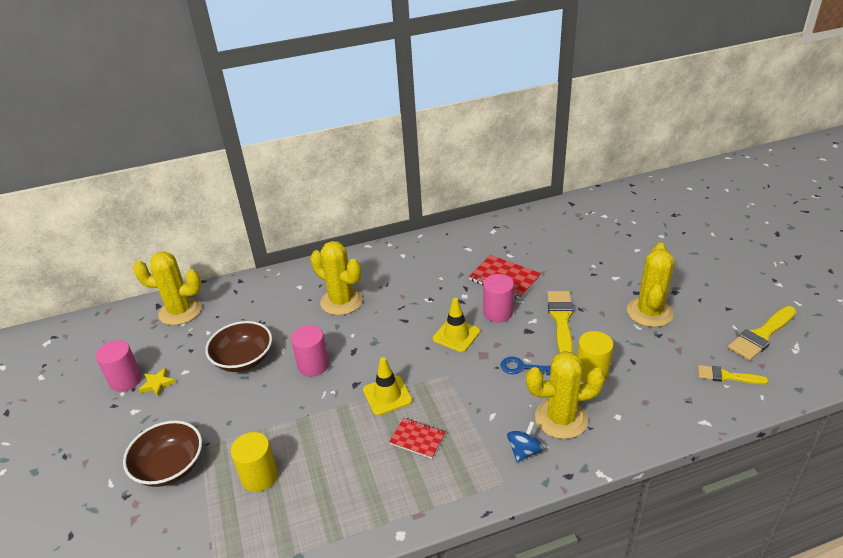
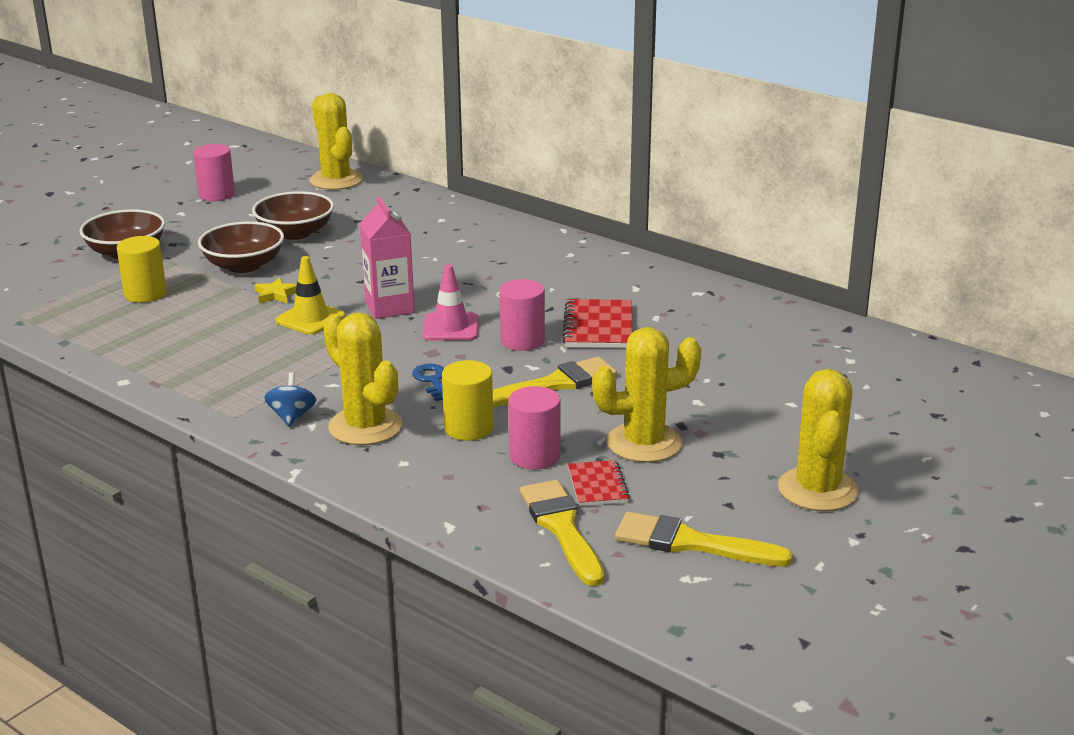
camera: 55 degrees right, 10 degrees down
(157, 384) = (224, 209): yellow star -> yellow star (276, 294)
(268, 403) = (244, 265): none -> brown bowl
(313, 365) = (320, 268): pink cylinder -> pink cylinder (534, 456)
(341, 301) = (440, 248): yellow cactus -> yellow cactus (817, 490)
(405, 352) = (389, 307): none -> pink carton
(417, 439) = (259, 353): red notebook -> red notebook (597, 485)
(456, 335) = (451, 327): yellow traffic cone -> pink traffic cone
(524, 451) = (292, 417): blue spinning top -> blue spinning top turned 90 degrees counterclockwise
(727, 376) = (562, 528): yellow brush -> yellow brush, size x1.59

